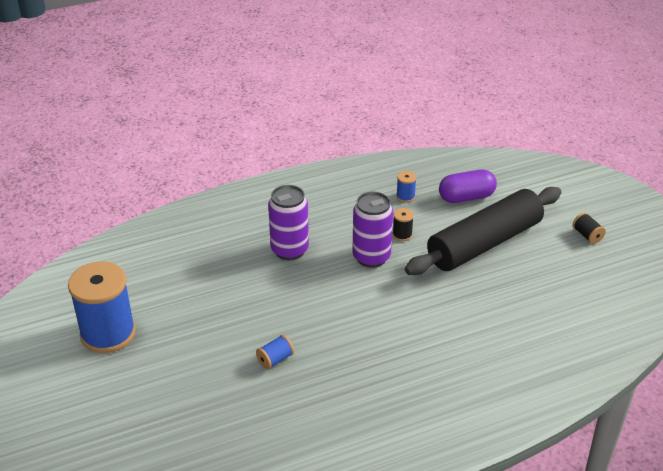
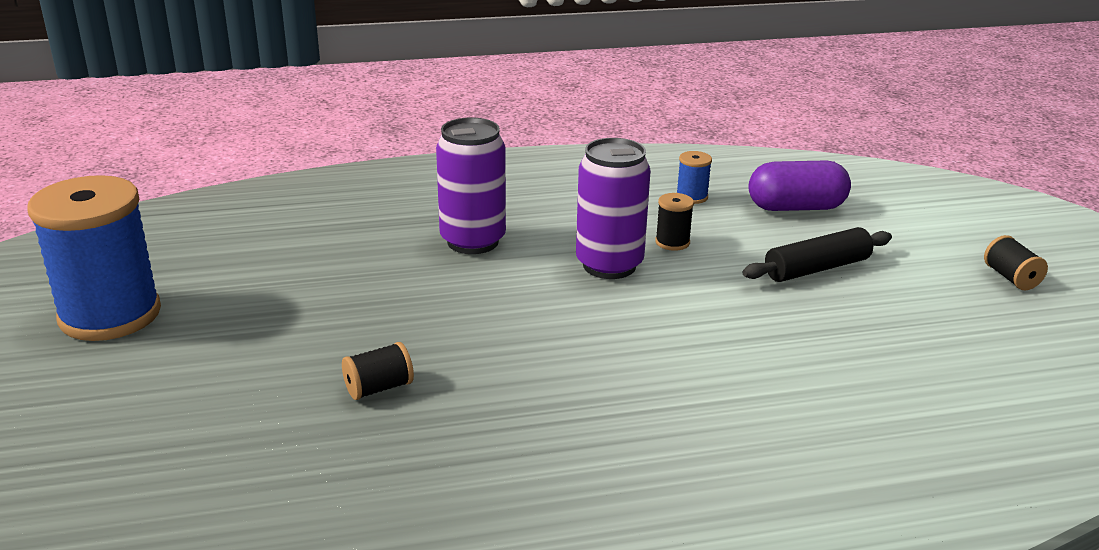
camera: 10 degrees right, 10 degrees down
(275, 359) = (379, 388): blue spool -> black spool
(484, 243) = (816, 268): black rolling pin -> black rolling pin, size x0.49

